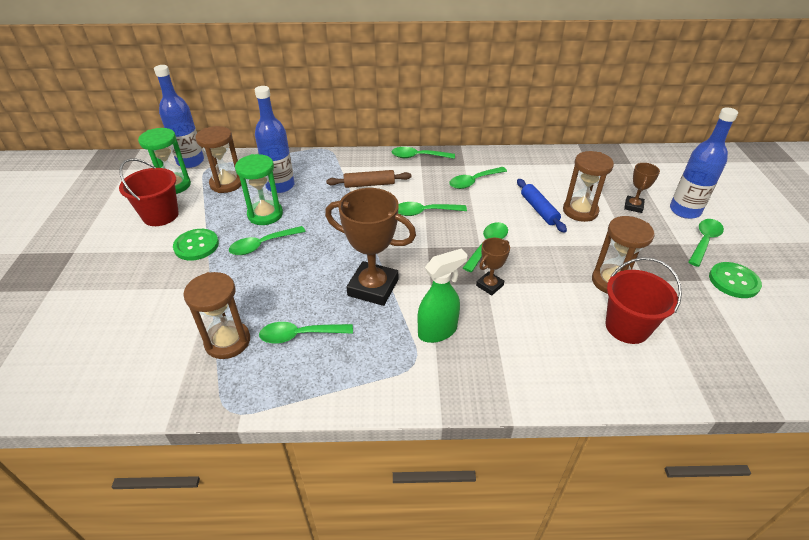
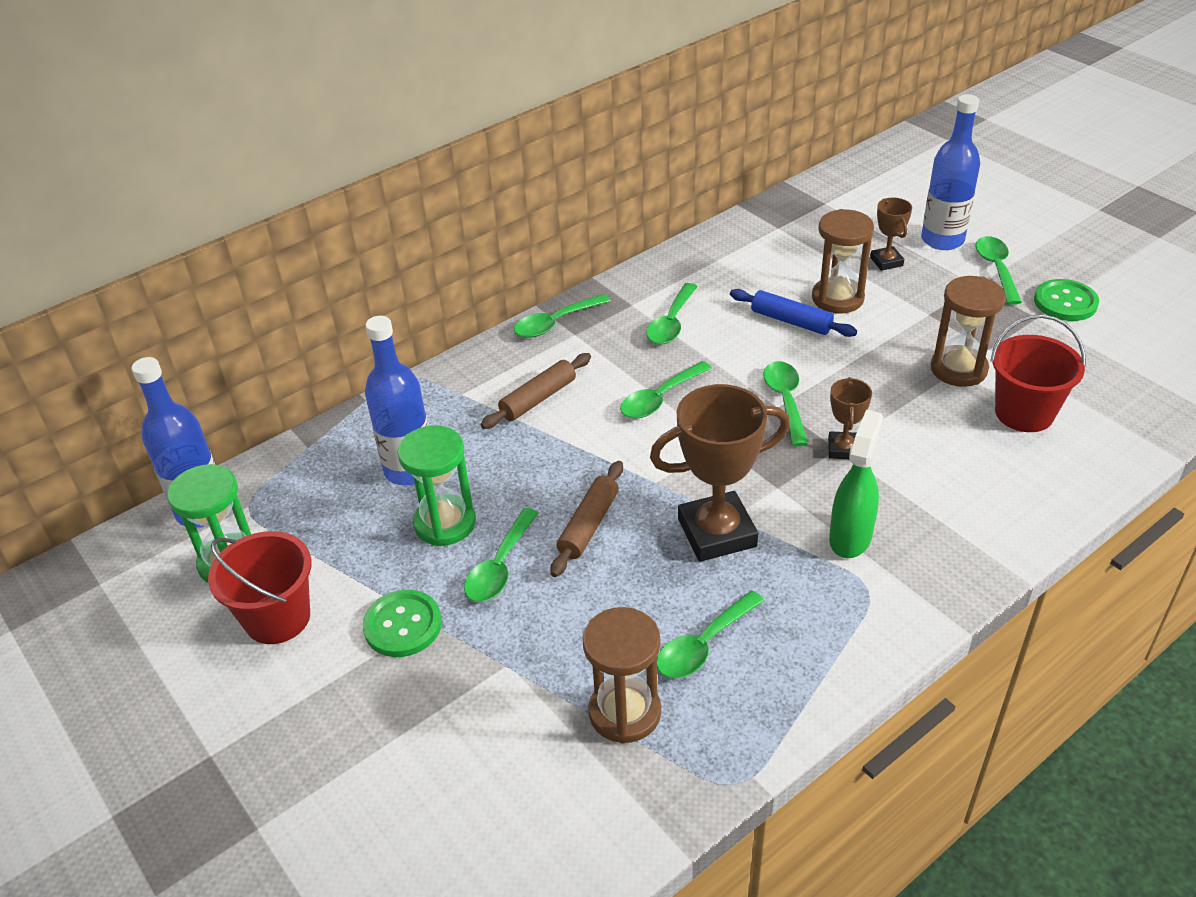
camera: 35 degrees left, 0 degrees up
(226, 184) = (317, 512): brown hourglass -> none
(320, 249) = (589, 525): none -> brown rolling pin

